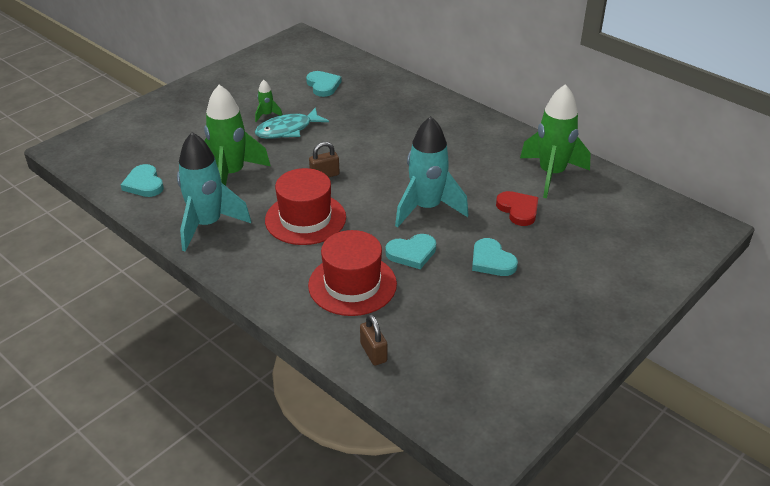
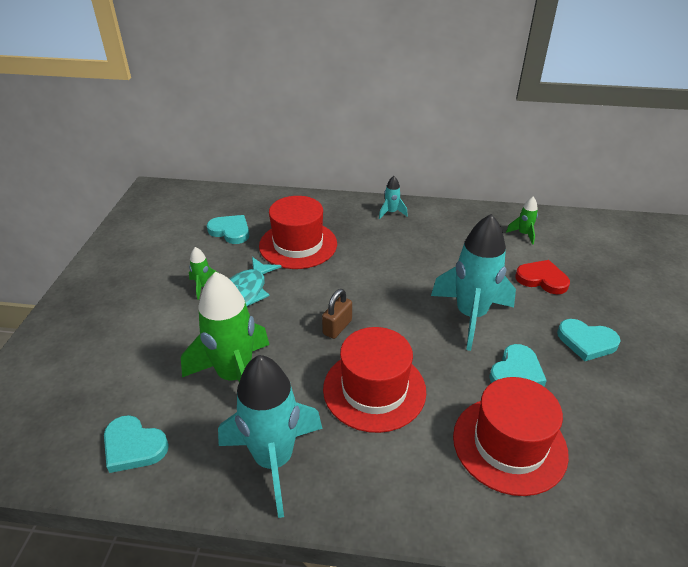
camera: 35 degrees left, 0 degrees up
(360, 113) = (298, 245): none -> red hat
(373, 352) = (628, 520): brown padlock -> none
(460, 117) = (391, 213): none -> turquoise rocket
(551, 174) = (523, 234): green rocket -> green rocket, size x0.43

